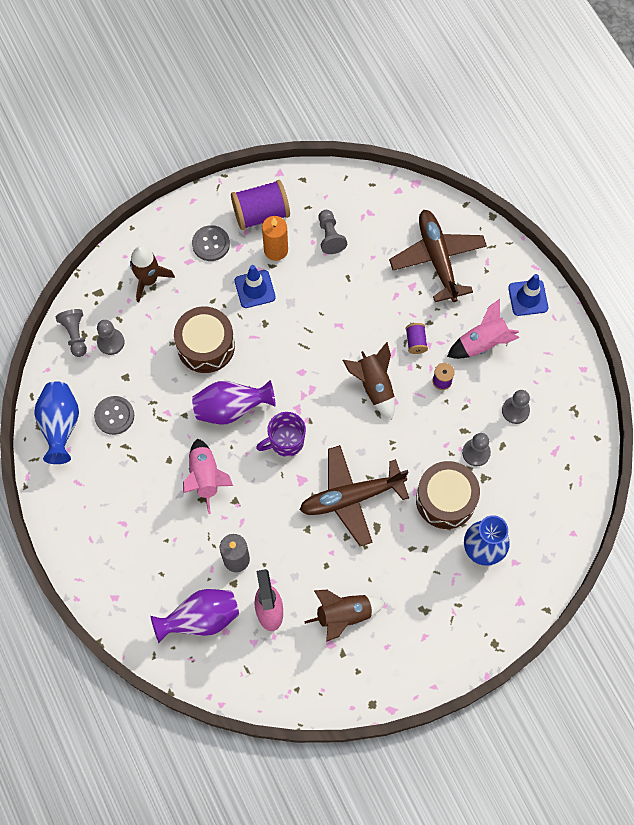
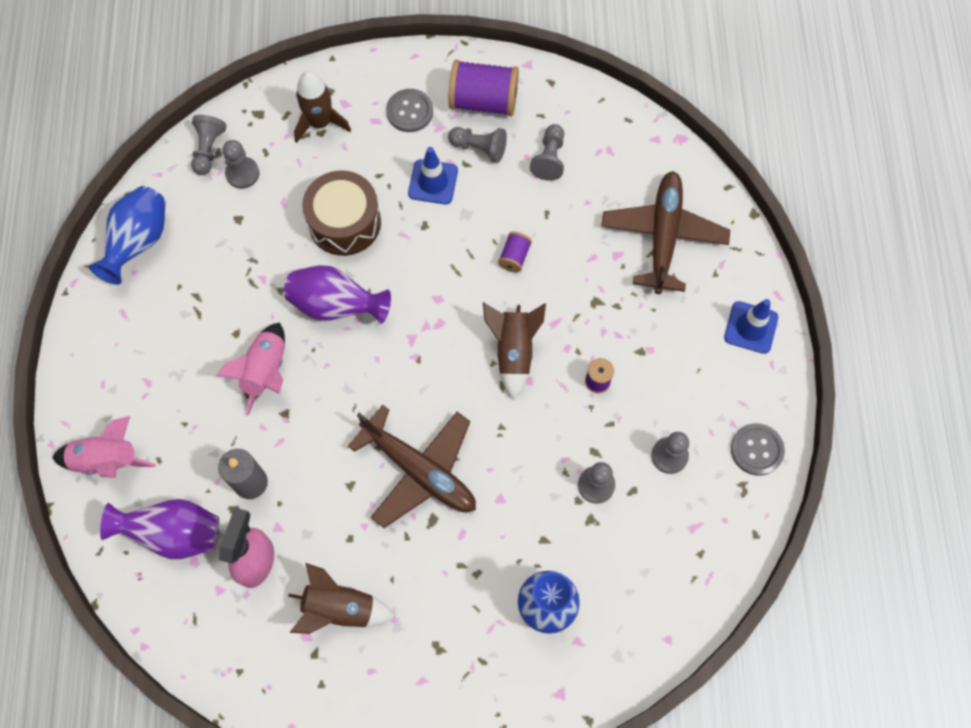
camera: 25 degrees right, 0 degrees up
(114, 416) = (203, 257): grey button -> grey button (756, 450)
(276, 250) = (479, 148): orange candle -> grey pawn
(285, 442) = (378, 371): purple mug -> none
(351, 497) = (420, 471): brown plane -> brown plane turned 150 degrees counterclockwise
(415, 342) = (589, 321): purple spool -> purple spool (514, 257)
(445, 499) = (531, 525): brown drum -> none
(482, 343) = (668, 357): pink rocket -> pink rocket (107, 460)

